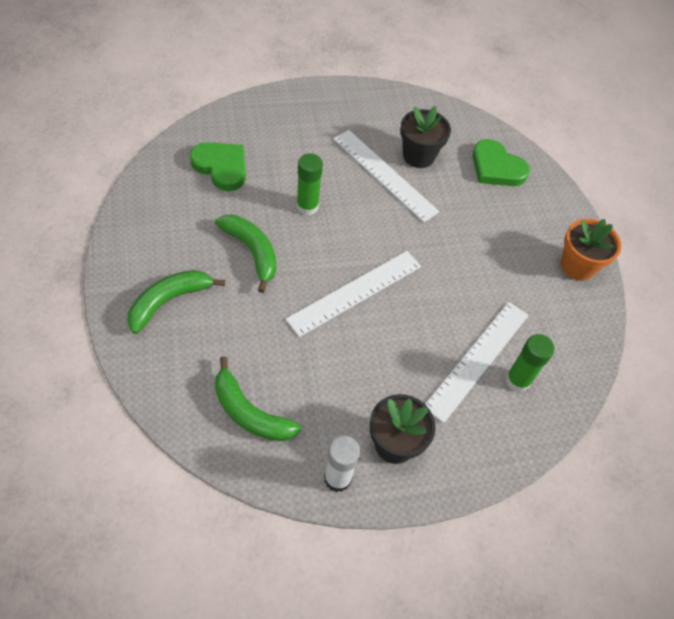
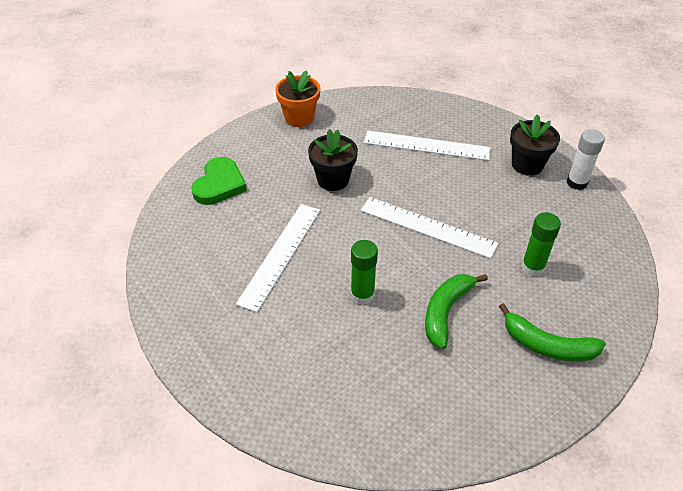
camera: 110 degrees left, 10 degrees down
(221, 167) = (363, 391): green heart -> none
(250, 412) = (582, 245): green banana -> none
(418, 156) = (238, 239): black flower pot -> black flower pot (333, 180)
(517, 380) = (425, 124): green glue stick -> green glue stick (533, 267)

